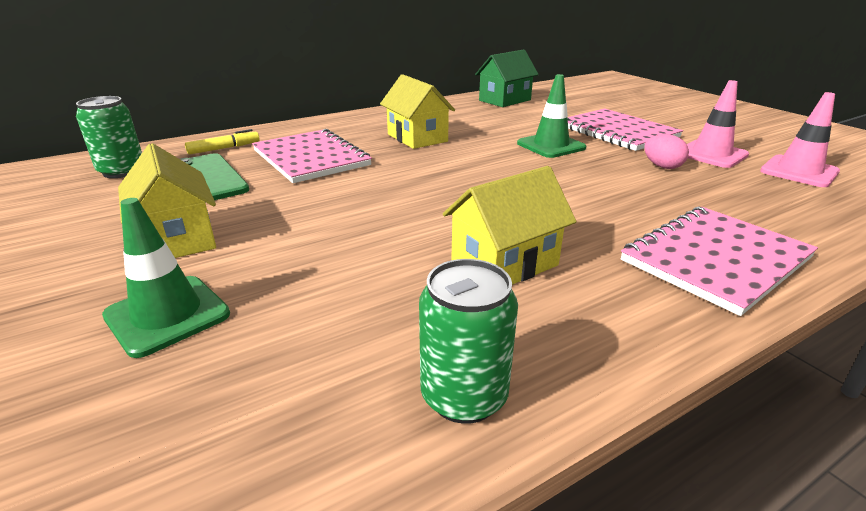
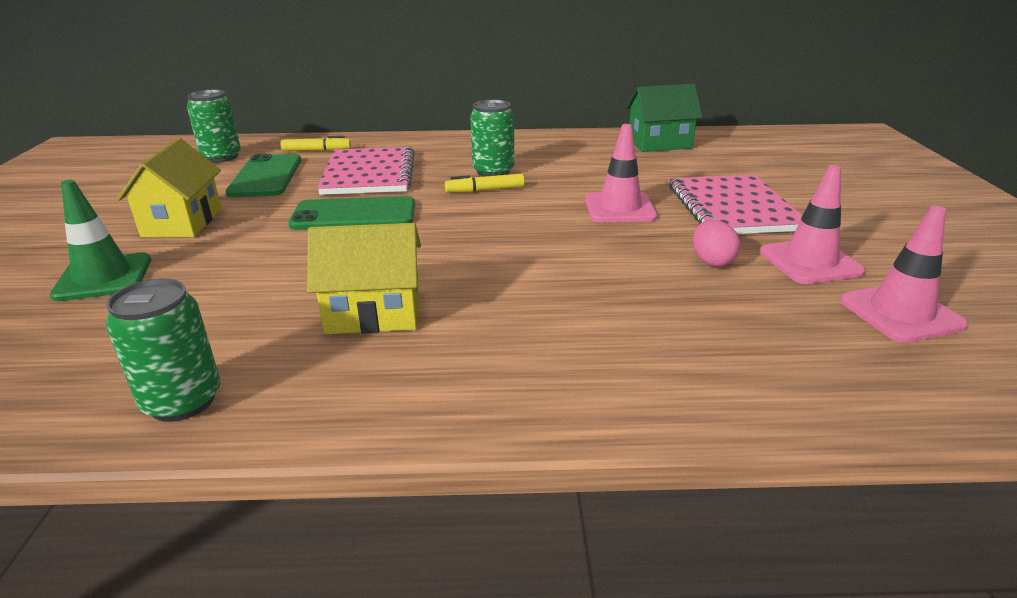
camera: 30 degrees right, 0 degrees up
(353, 193) = (354, 215): none -> green phone
(417, 138) = (493, 171): yellow house -> green can
(434, 152) = (485, 190): none -> yellow marker
(551, 146) = (619, 208): green traffic cone -> pink traffic cone
(715, 259) = (580, 375): pink notebook -> none

